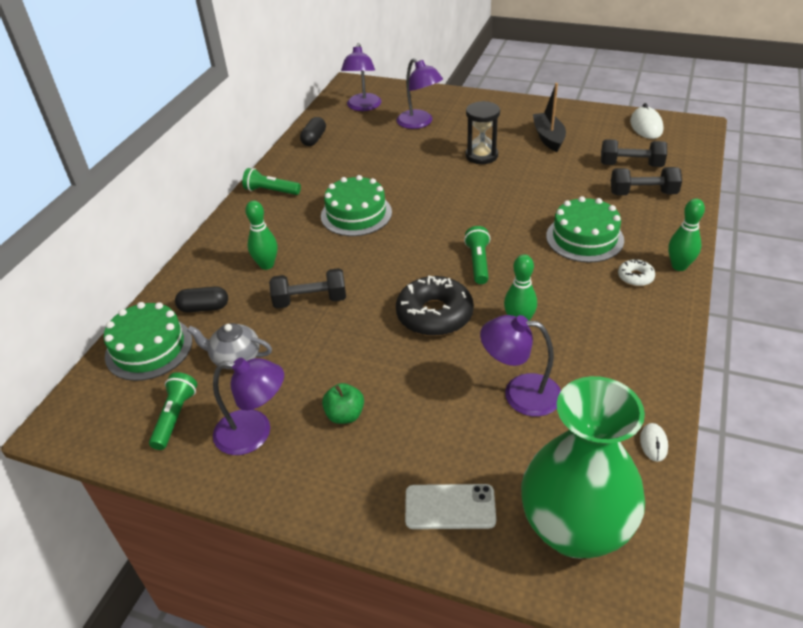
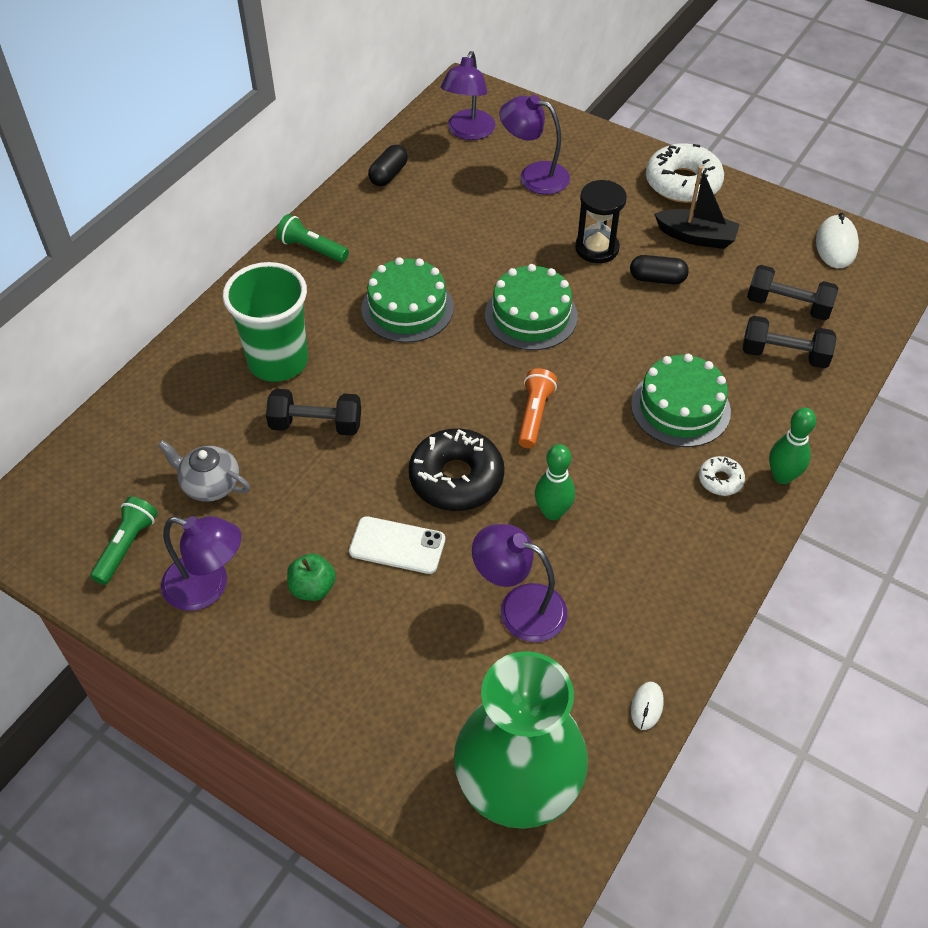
camera: 10 degrees right, 10 degrees up
(149, 348) = (116, 449): green cake -> green cake (531, 315)
(204, 308) = (190, 407): black capsule -> black capsule (657, 279)
(266, 265) = (278, 361): green bowling pin -> green cup
(419, 123) = (534, 176): purple lamp -> purple lamp turned 135 degrees clockwise
(450, 507) = (393, 727): white phone -> white phone (397, 545)
(478, 262) = (534, 415): green flashlight -> orange flashlight
(525, 110) = (682, 183): none -> white donut
(548, 138) = (696, 237): black boat -> black boat turned 105 degrees clockwise

